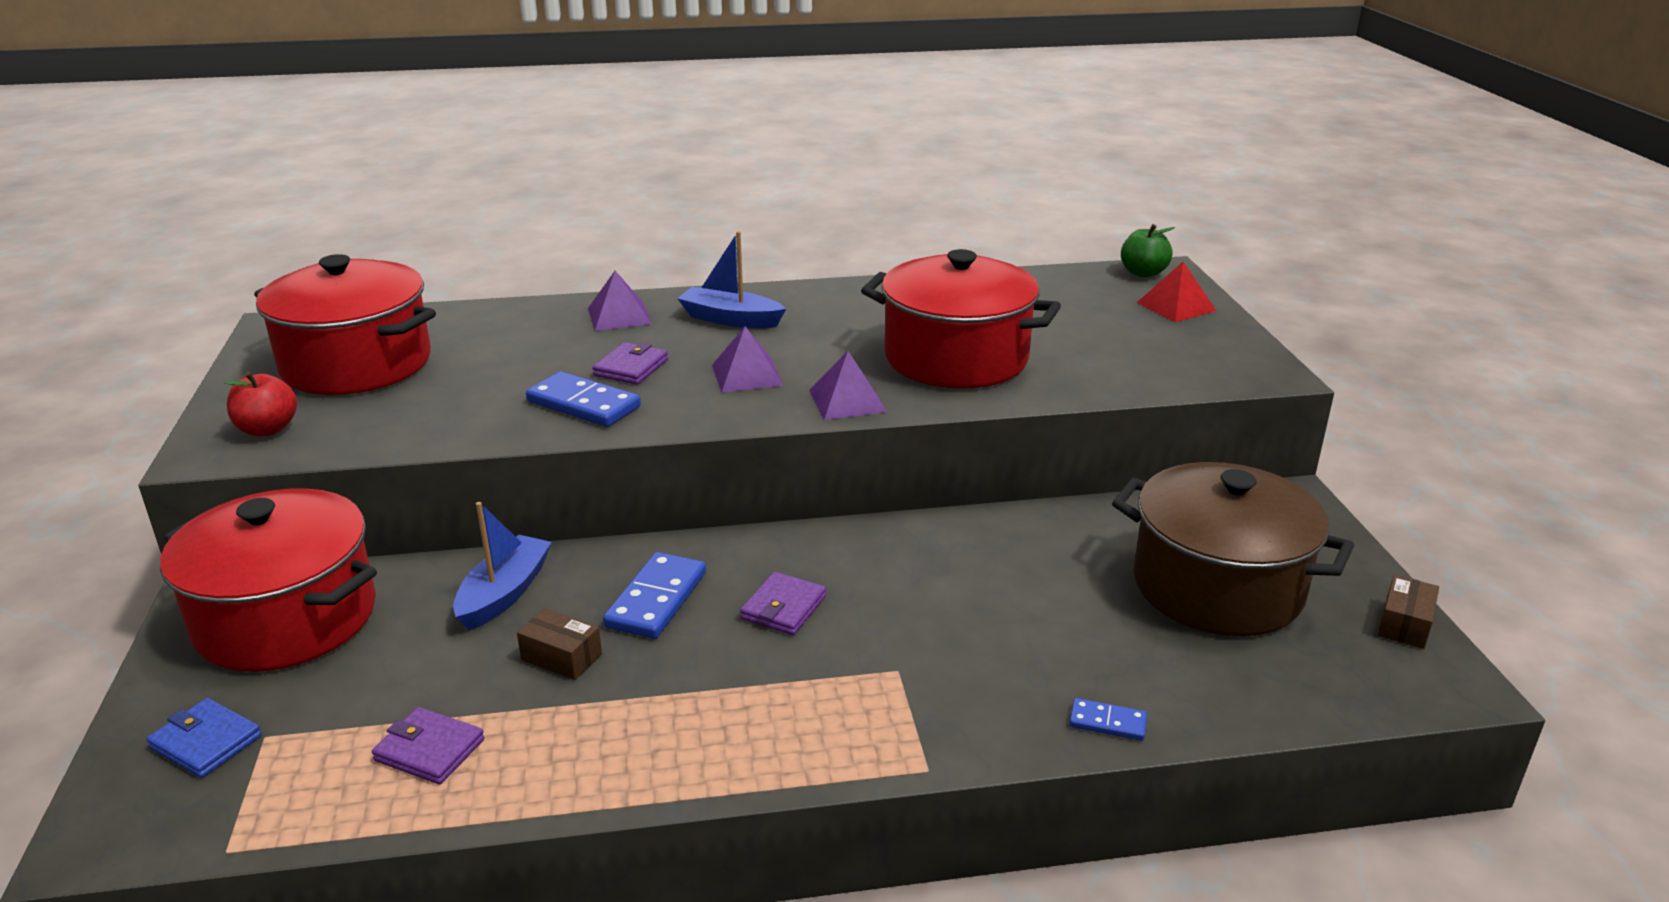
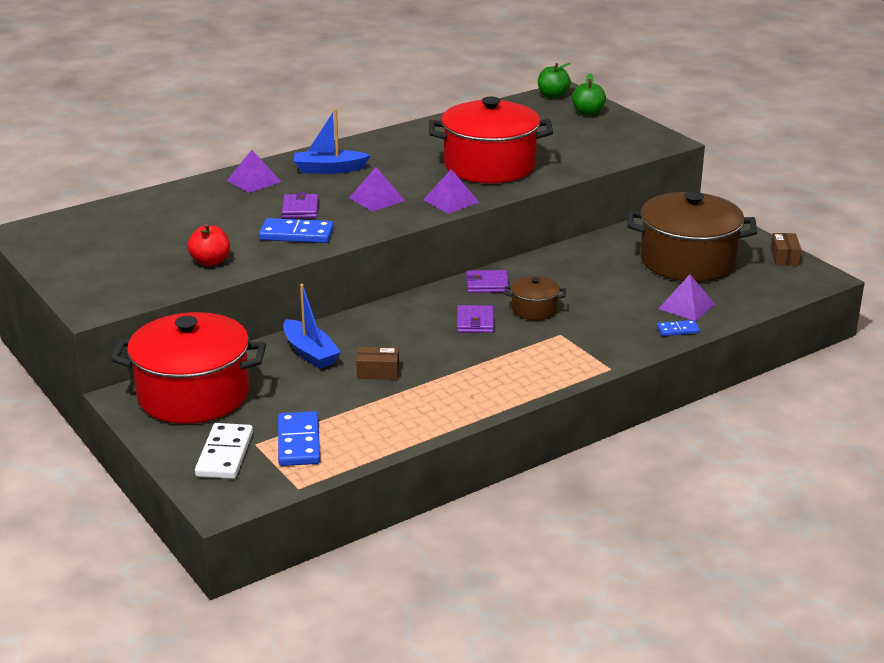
camera: 25 degrees left, 0 degrees up
(206, 742) = (225, 454): blue wallet -> white domino
(267, 429) = (113, 288): red apple -> red apple (210, 261)
(357, 364) = (116, 242): red pot -> none
(429, 750) = (354, 425): purple wallet -> purple wallet (487, 284)
(504, 593) = (310, 353): blue boat -> blue boat turned 150 degrees clockwise
(656, 599) = (401, 335): blue domino -> blue domino (298, 442)
(893, 610) = (534, 309): none -> brown pot
(1156, 677) = (686, 306): none -> purple pyramid
(1176, 306) = (588, 113): red pyramid -> green apple

